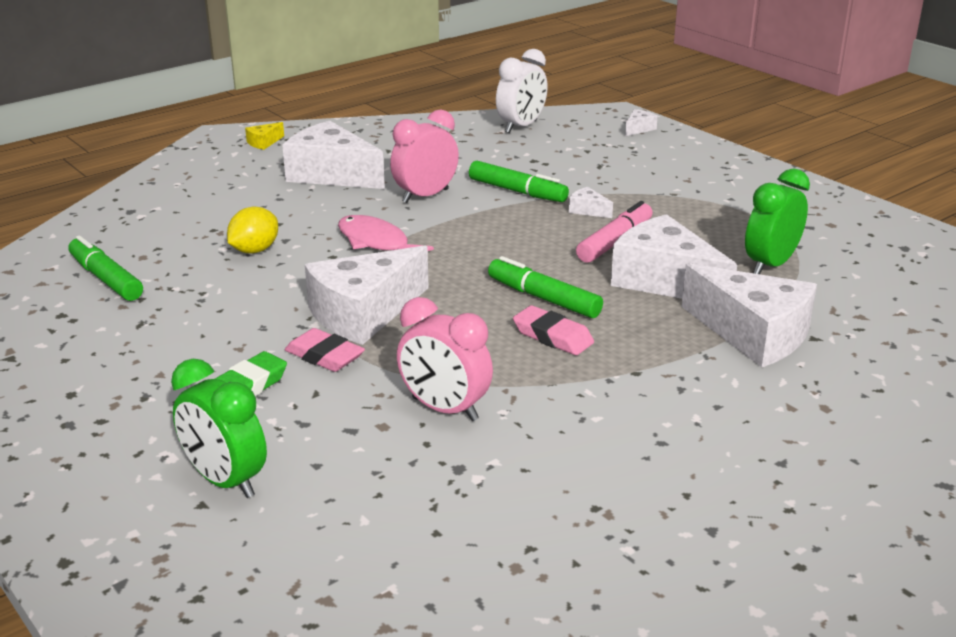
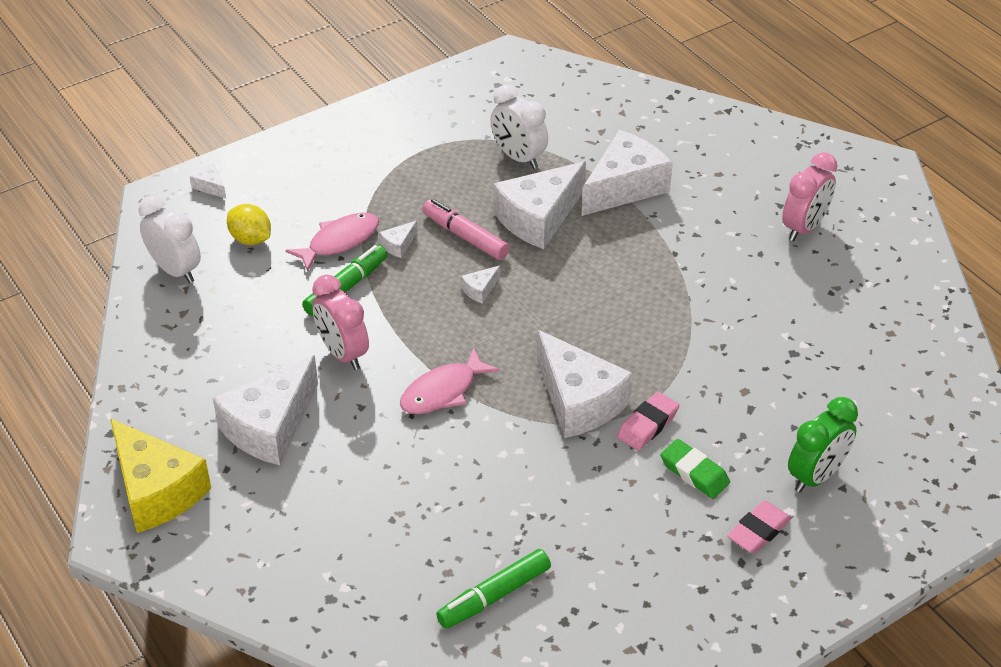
camera: 85 degrees left, 15 degrees up
(254, 250) = (446, 482): yellow lemon -> yellow lemon (251, 239)
(264, 143) = (157, 490): yellow cheese -> yellow cheese, size x2.44
(444, 409) = (723, 356): pink clock -> pink clock (804, 228)
(531, 253) = (480, 290): none -> white cheese
(543, 298) = (561, 289): green marker -> none
(553, 336) = (622, 290): pink eraser -> pink eraser (758, 531)
(583, 184) = (339, 241): none -> pink fish
(770, 265) = (518, 157): green clock -> white clock

